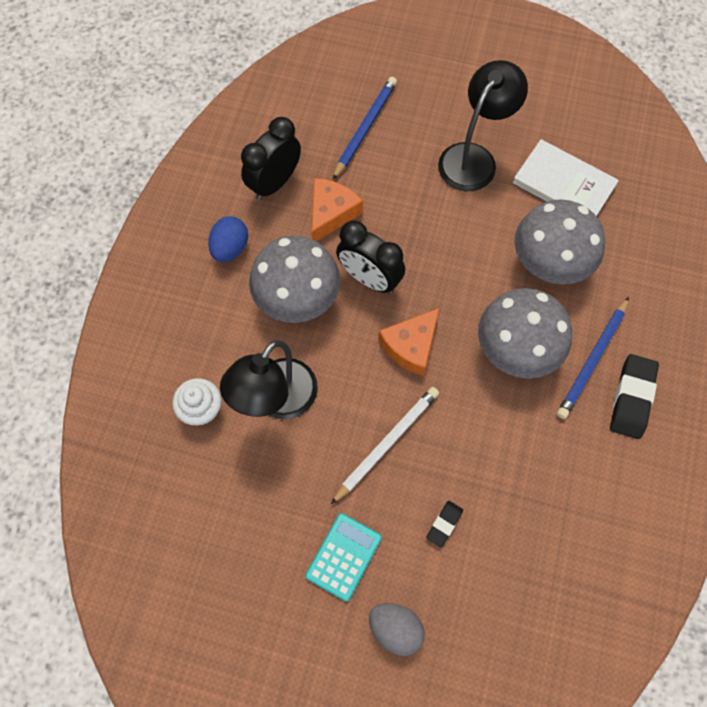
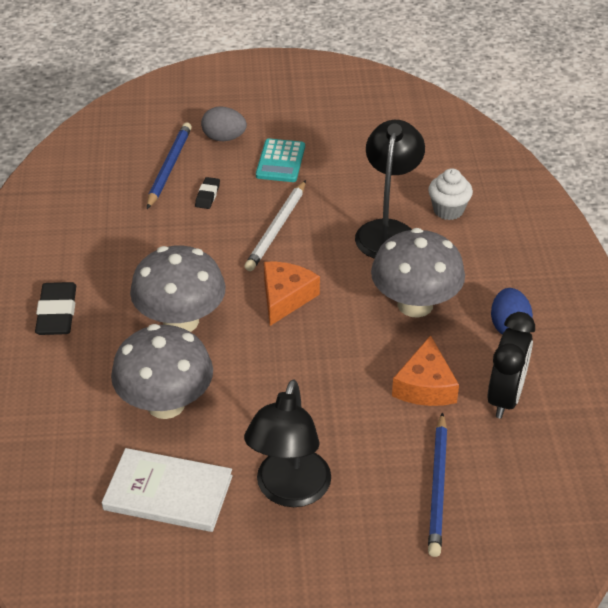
camera: 160 degrees right, 25 degrees down
(369, 278) = (352, 339): black clock -> none
(592, 359) = (101, 333): blue pencil -> blue pencil (169, 167)

